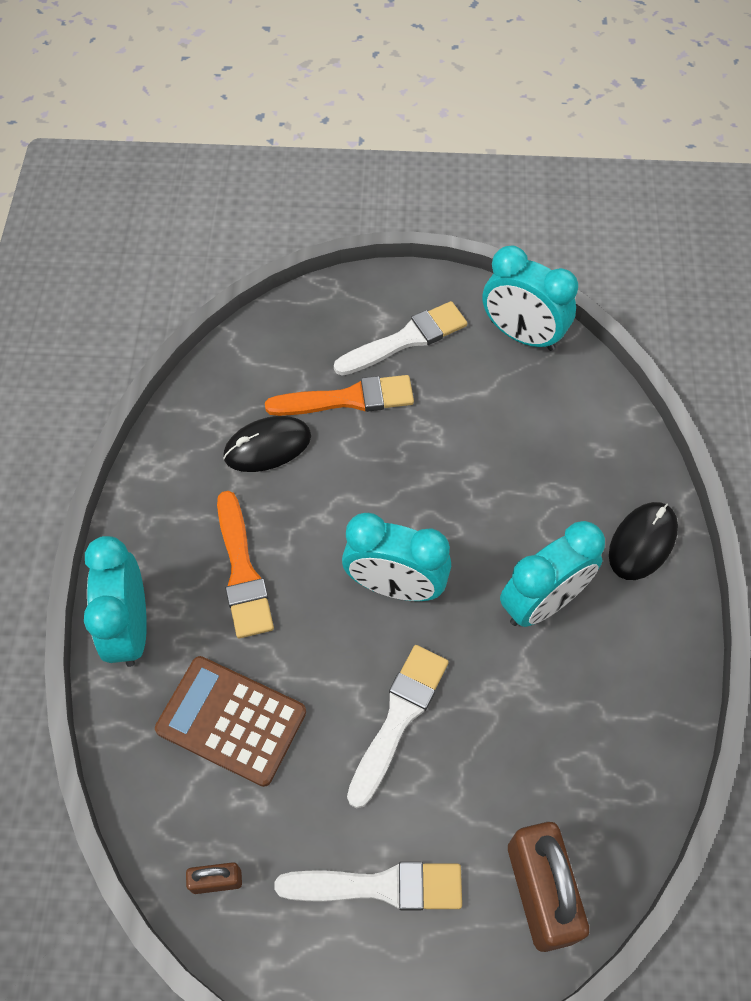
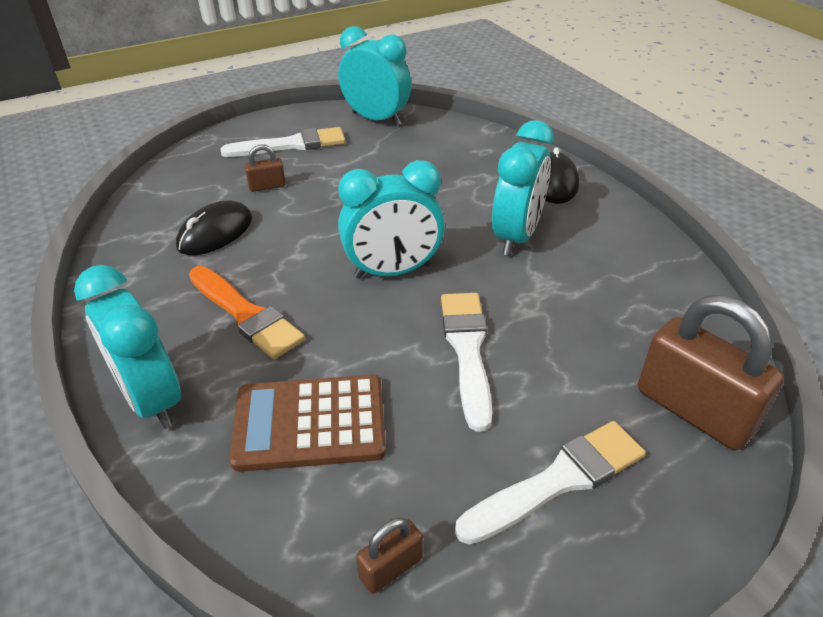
camera: 30 degrees left, 20 degrees down
(347, 399) = (267, 186): orange brush -> brown padlock
(405, 339) = (290, 145): white brush -> white brush turned 45 degrees clockwise
(522, 335) = (376, 119): turquoise clock -> turquoise clock turned 150 degrees counterclockwise

